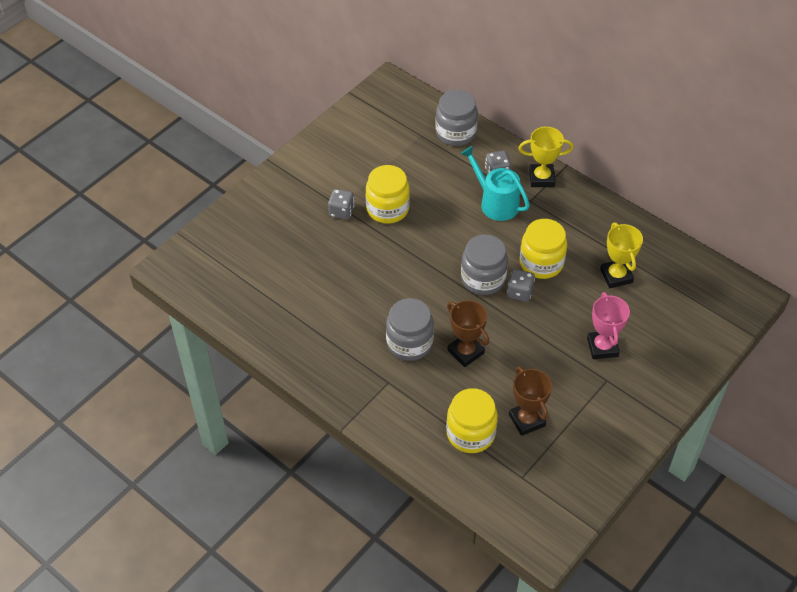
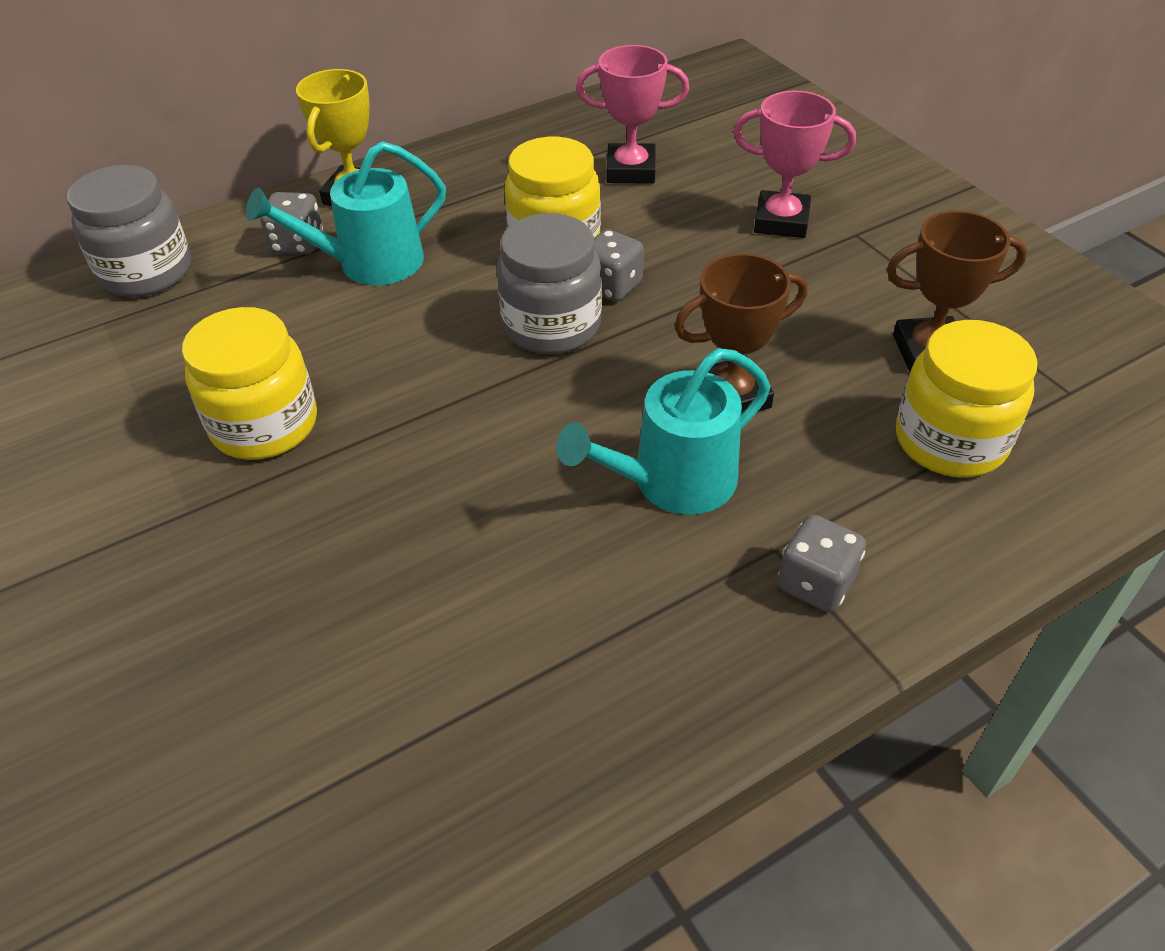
camera: 70 degrees left, 5 degrees down
(341, 211) = (208, 512): grey dice -> grey dice (815, 583)
(409, 343) = (673, 482): grey jar -> turquoise watering can
(616, 276) = (631, 170): yellow trophy -> pink trophy

